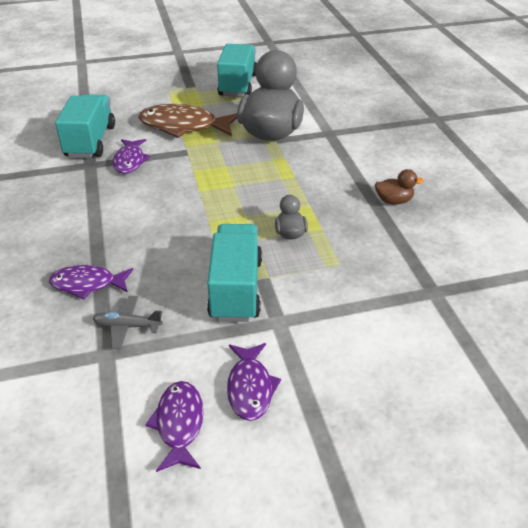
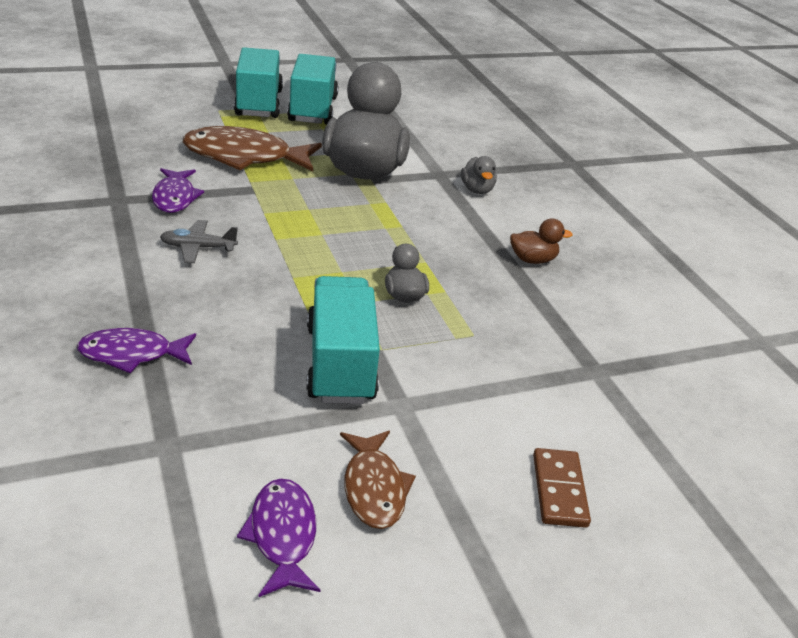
camera: 10 degrees left, 5 degrees down
(90, 141) = (116, 170): turquoise truck -> turquoise truck (259, 103)
(127, 326) = (195, 409): grey plane -> grey plane (198, 248)
(250, 387) = (374, 488): purple fish -> brown fish
(356, 144) = (477, 190): none -> grey duck
(392, 390) = (559, 490): none -> brown domino

